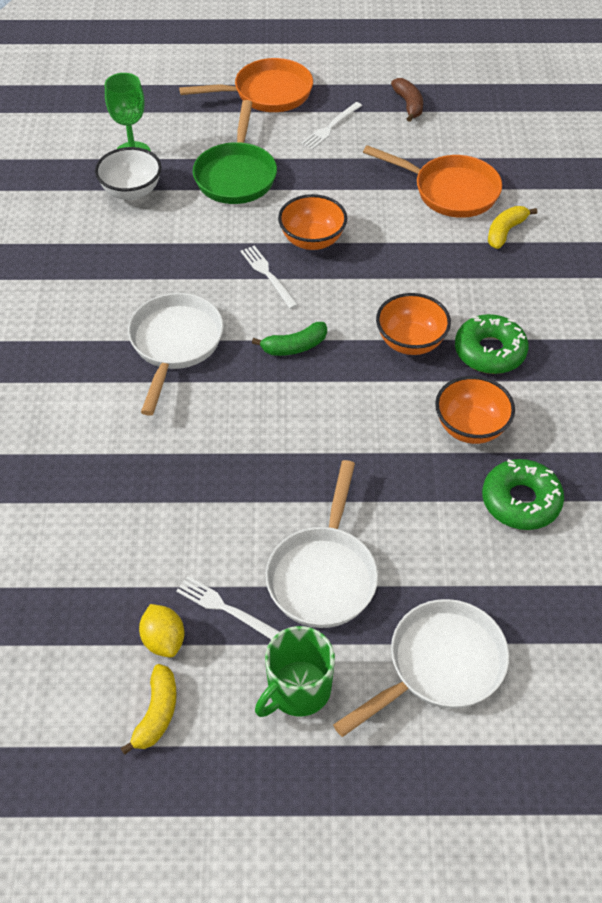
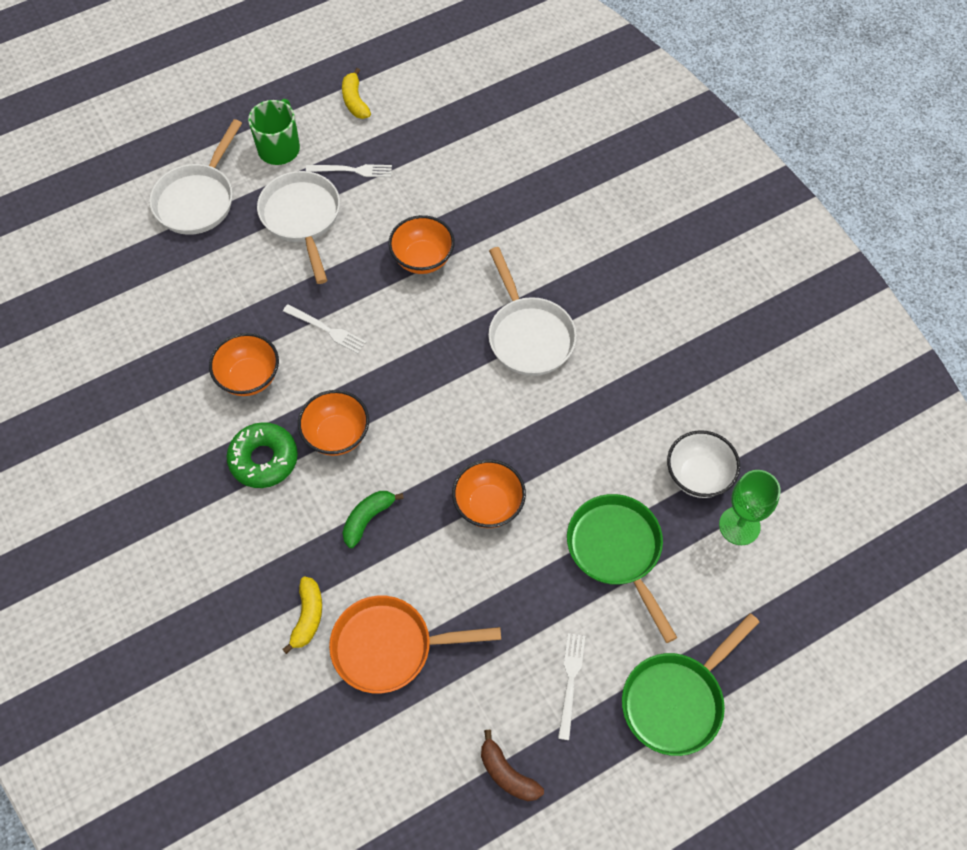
camera: 150 degrees right, 10 degrees up
(164, 640) = (379, 137): yellow lemon -> none
(220, 463) = (422, 259): none -> orange bowl
(267, 93) = (677, 700): orange pan -> green pan
(268, 275) = (502, 443): white fork -> white fork (327, 330)
(294, 346) = (431, 382): green banana -> green banana (367, 519)
(521, 501) = (185, 334): green donut -> none

